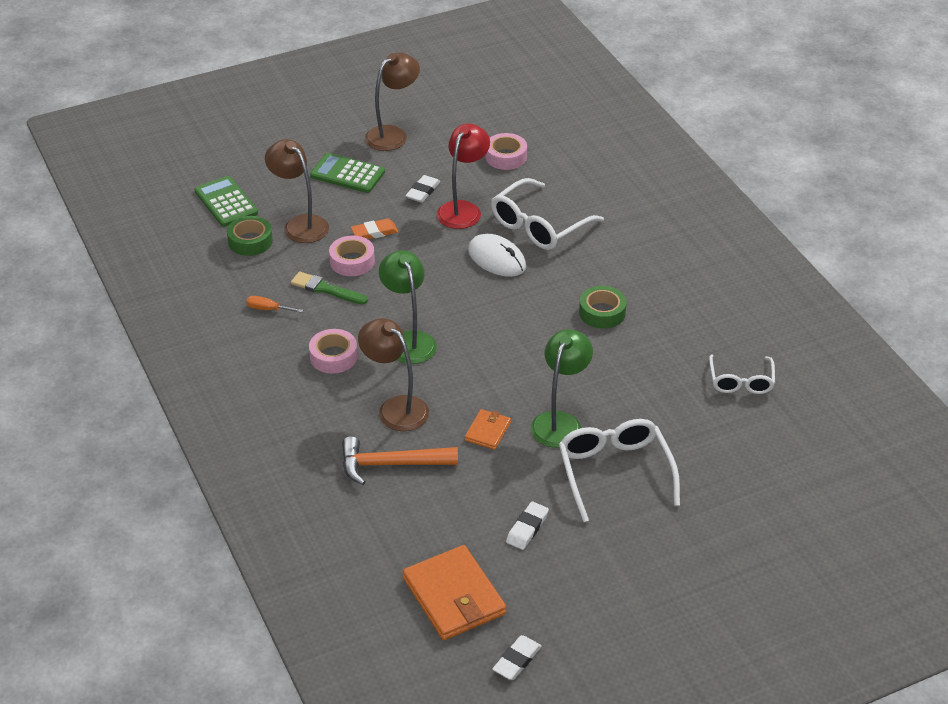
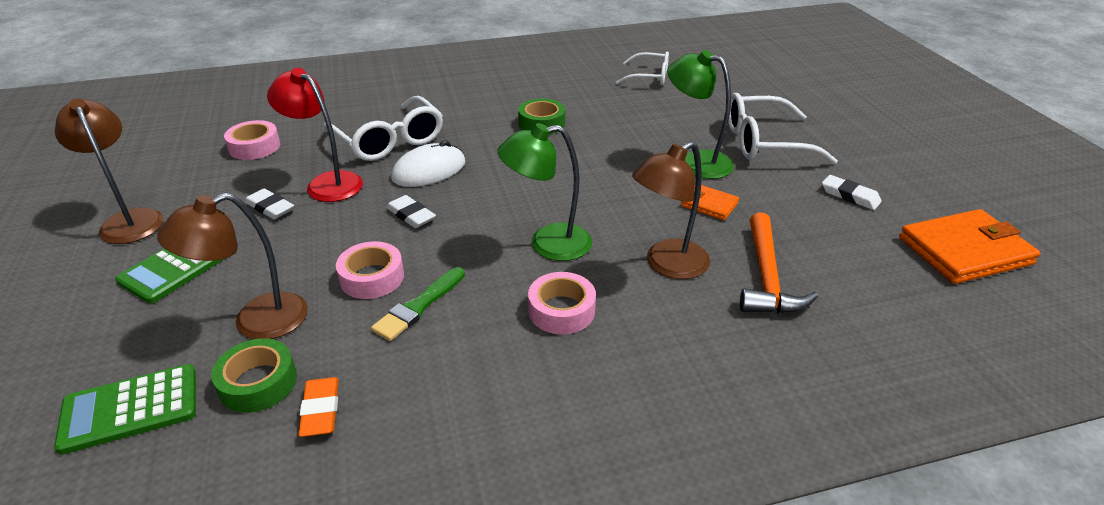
camera: 80 degrees left, 5 degrees down
(268, 309) = (436, 371): orange screwdriver -> none
(374, 232) = (324, 253): orange eraser -> orange eraser (320, 410)
(517, 660) = (1033, 221): white eraser -> white eraser (411, 215)

